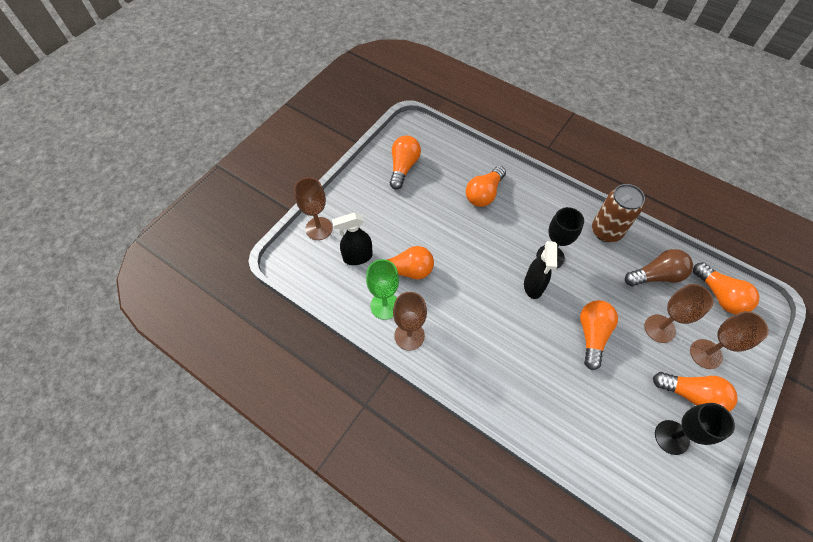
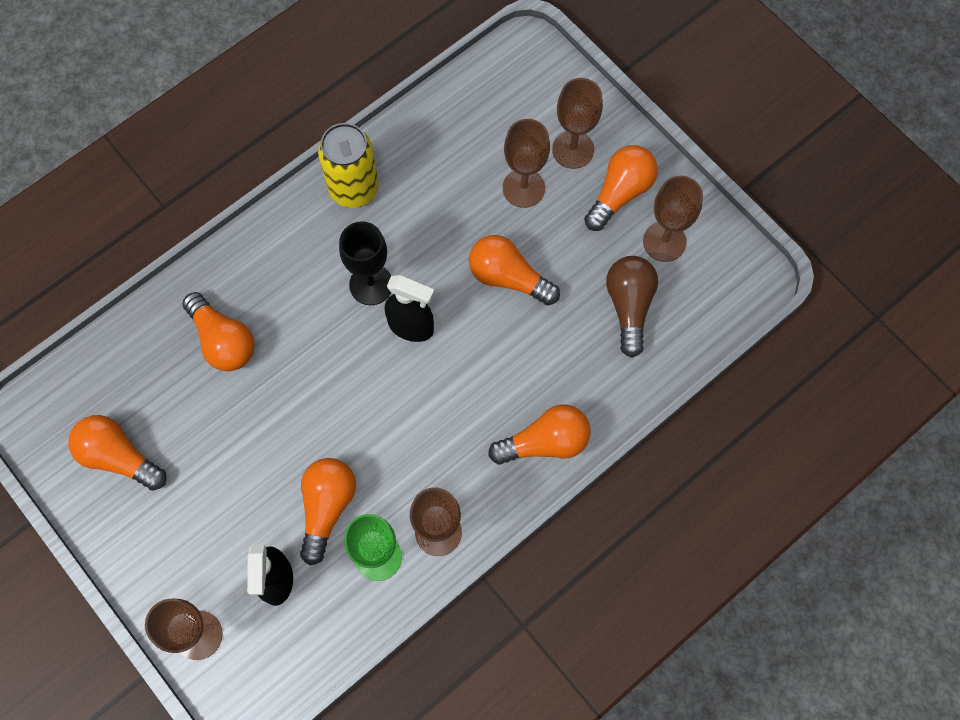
camera: 75 degrees left, 10 degrees up
(606, 231) = (353, 188): brown can -> yellow can
(656, 276) = (446, 155): brown light bulb -> brown light bulb (629, 306)
(671, 437) = (664, 241): black goblet -> brown goblet
(719, 295) = (499, 91): orange light bulb -> orange light bulb (545, 442)

